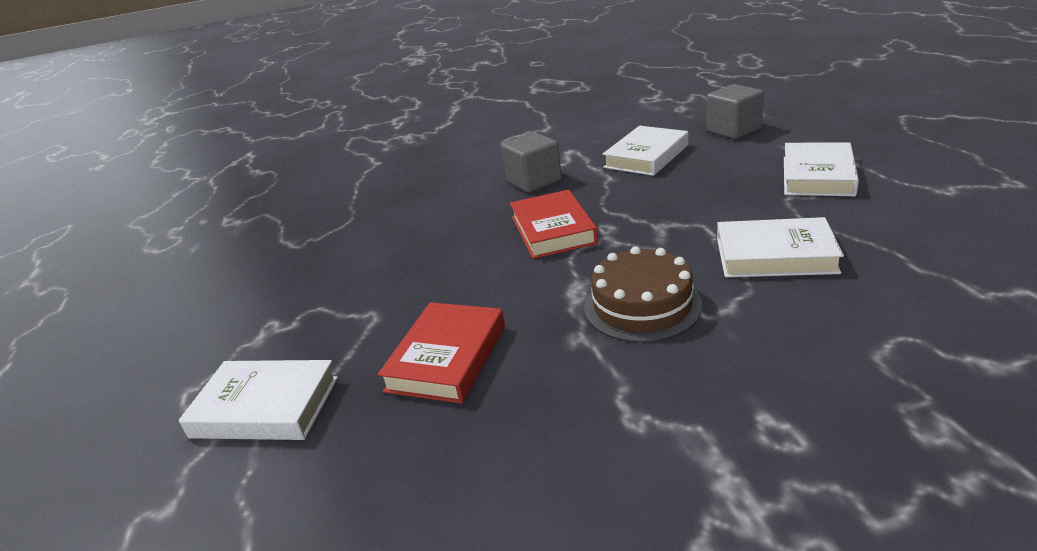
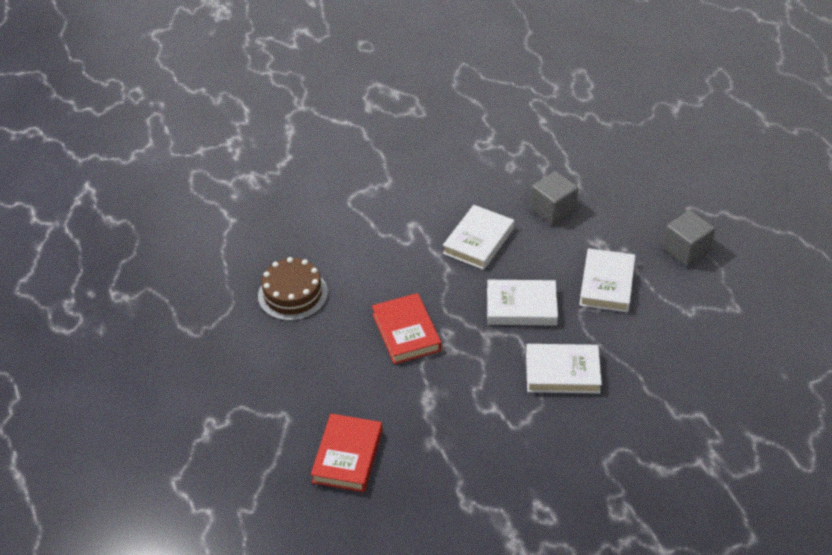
camera: 10 degrees left, 15 degrees up
(265, 407) = (236, 493): white book -> white book (521, 307)
(534, 181) = (384, 266): grey cube -> grey cube (686, 250)
(642, 306) = (472, 416): brown cake -> brown cake (292, 294)

